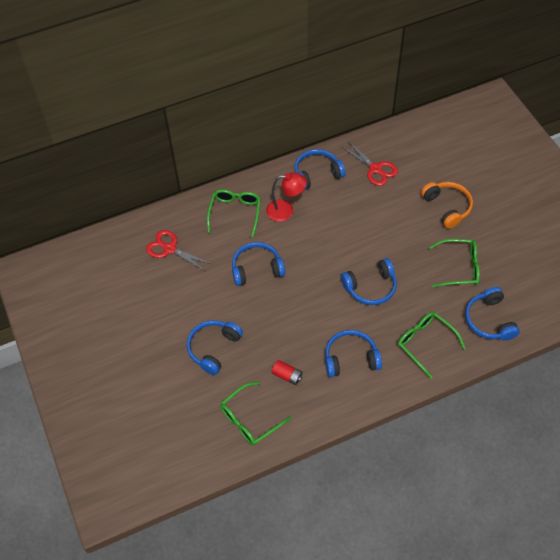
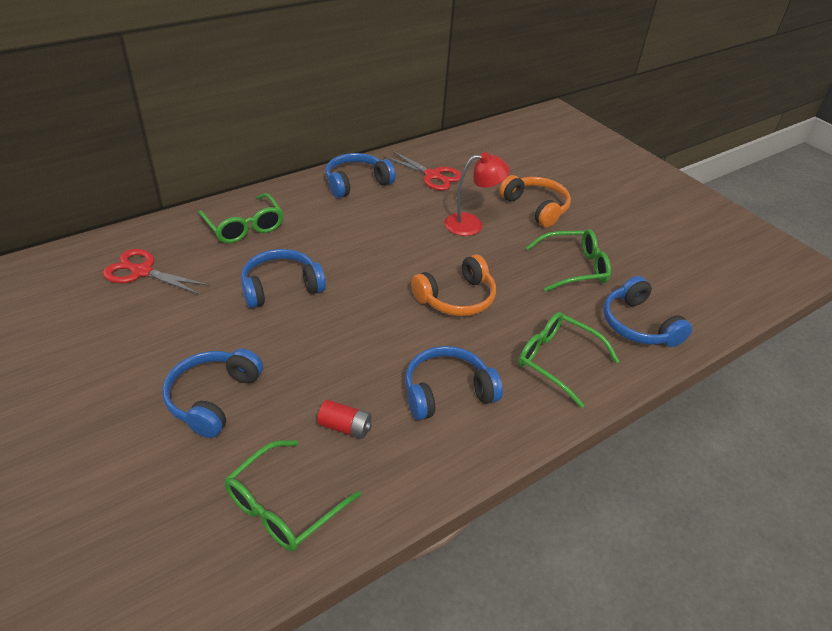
camera: 15 degrees left, 15 degrees down
(235, 213) = (244, 226): green glasses -> green glasses turned 150 degrees clockwise
(286, 210) = (318, 220): red lamp -> red lamp (471, 224)
(370, 287) = (456, 298): blue headphones -> orange headphones

